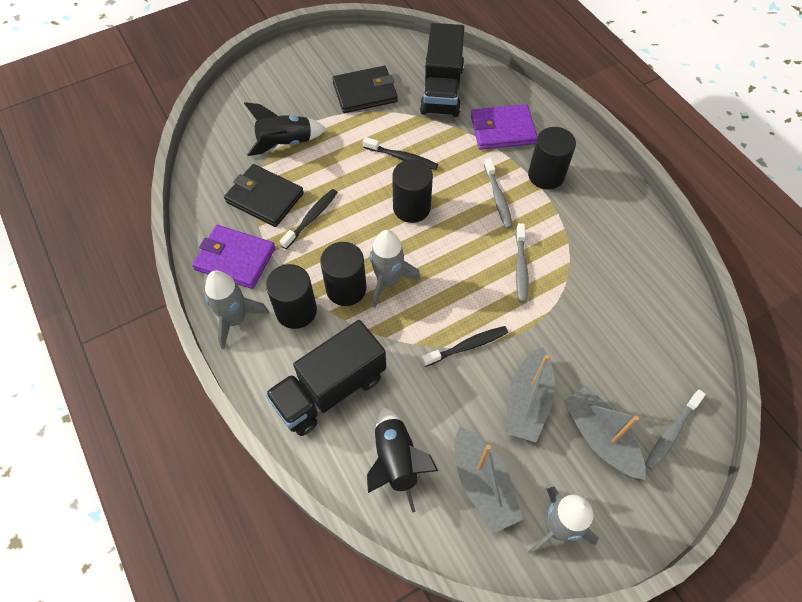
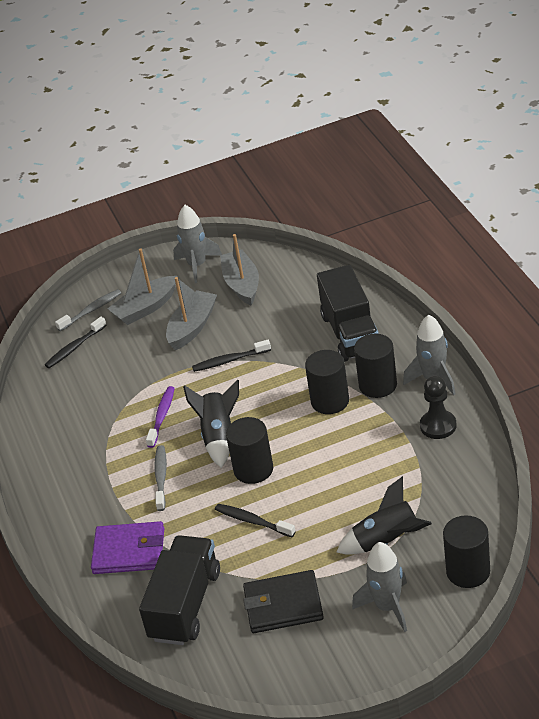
camera: 165 degrees left, 20 degrees down
(235, 259) = (438, 426): purple wallet -> black pawn
(265, 198) = (410, 482): black wallet -> none
(311, 218) = (360, 461): black toothbrush -> black toothbrush (74, 348)
(330, 390) = (351, 333): black truck -> black truck turned 105 degrees clockwise
(388, 281) = (289, 406): grey rocket -> grey rocket (387, 607)
(396, 461) = (304, 295): black rocket -> black rocket (219, 436)
(520, 267) = (162, 416): grey toothbrush -> purple toothbrush
(546, 175) = (102, 499): black cylinder -> black cylinder (468, 571)
(600, 437) = (145, 308): grey boat -> grey boat turned 75 degrees clockwise

